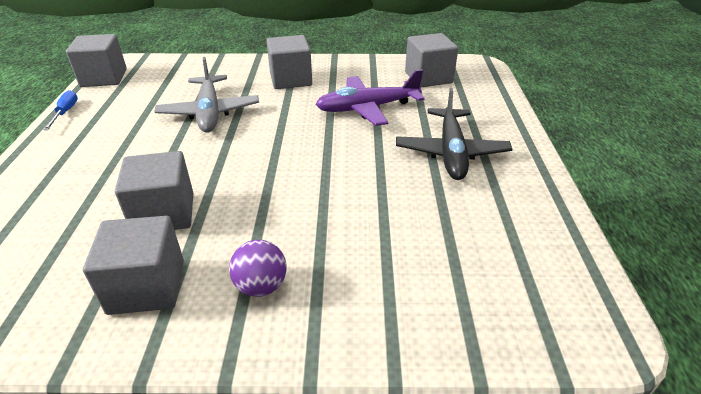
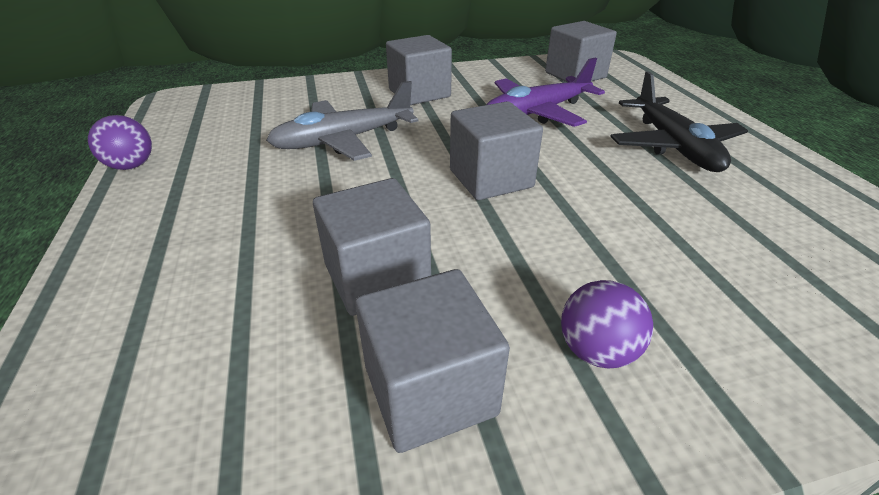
camera: 15 degrees left, 0 degrees up
(65, 112) = (131, 166): blue screwdriver -> purple ball
(104, 78) = (163, 118): grey cube -> grey cube (491, 178)
(209, 112) = (344, 140): grey plane -> grey plane turned 90 degrees clockwise

